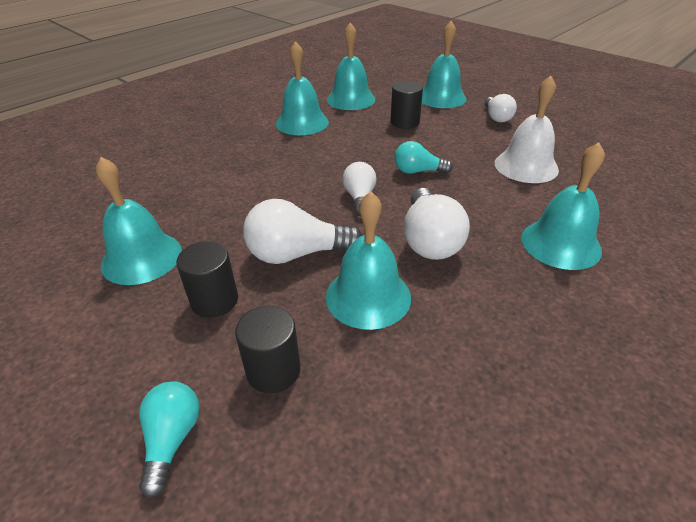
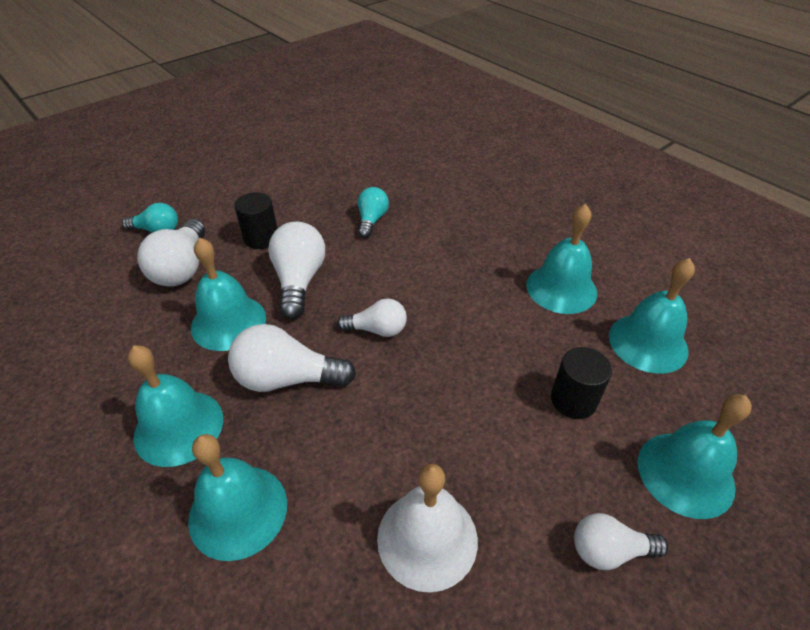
camera: 95 degrees right, 5 degrees up
(142, 257) = (323, 200): turquoise bell -> turquoise bell (179, 427)
(273, 370) = (182, 268): black cylinder -> white light bulb
(417, 171) = (427, 392): turquoise light bulb -> turquoise light bulb (371, 220)

